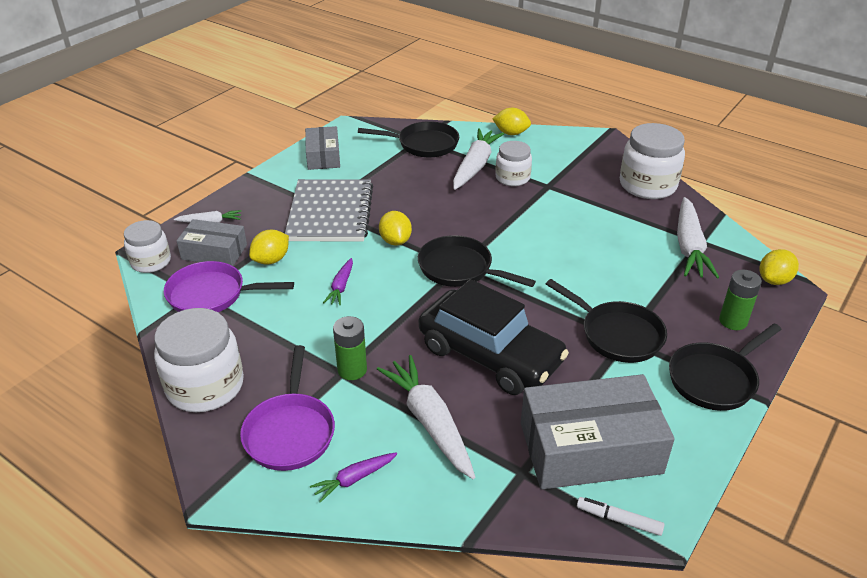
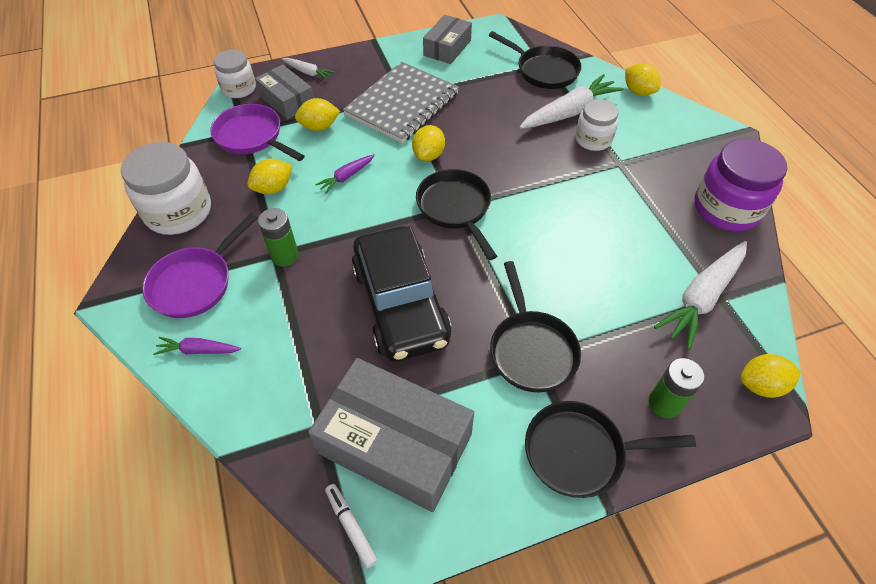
camera: 35 degrees right, 15 degrees up
(281, 325) = (273, 188): none -> yellow lemon
(430, 422) = (295, 337): white carrot -> none
(647, 185) = (726, 208): white jar -> purple jar

